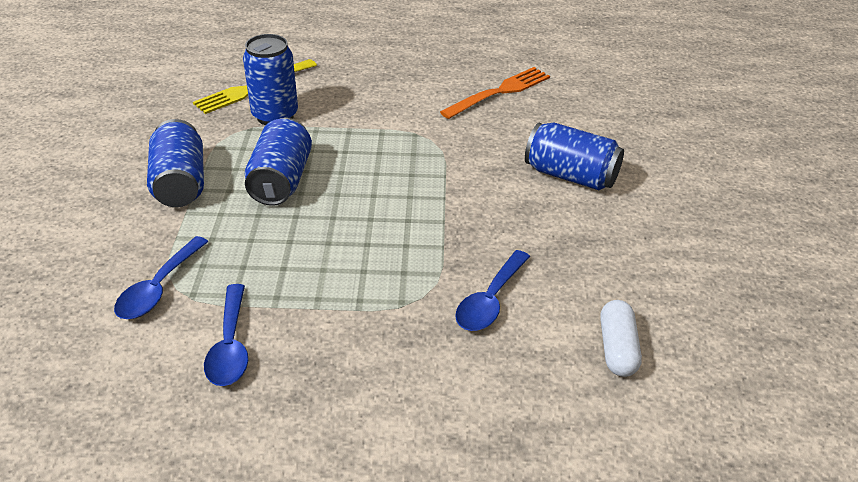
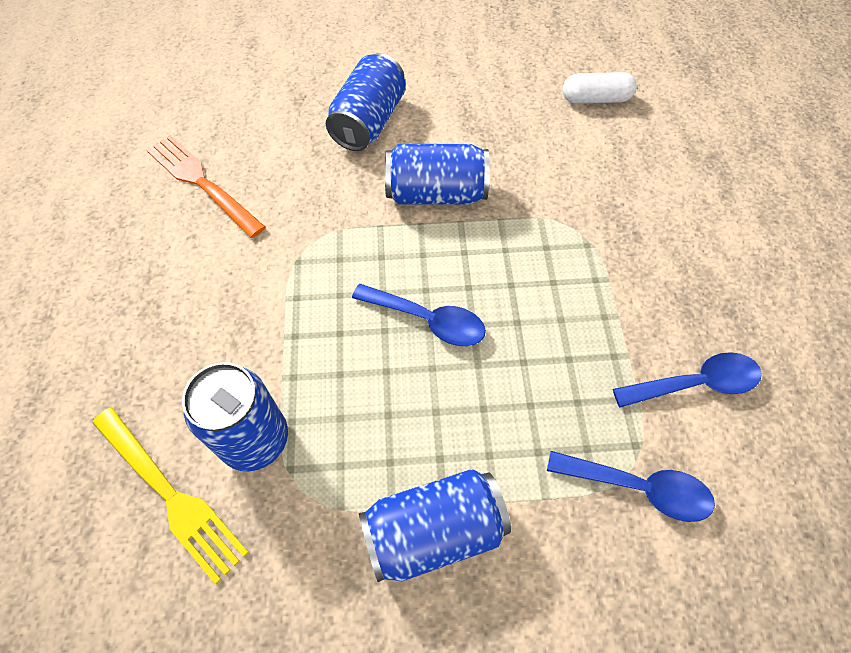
camera: 95 degrees left, 20 degrees up
(281, 180) = (410, 396): blue can -> blue can (436, 194)
(490, 301) = (566, 178): blue spoon -> blue spoon (428, 320)

